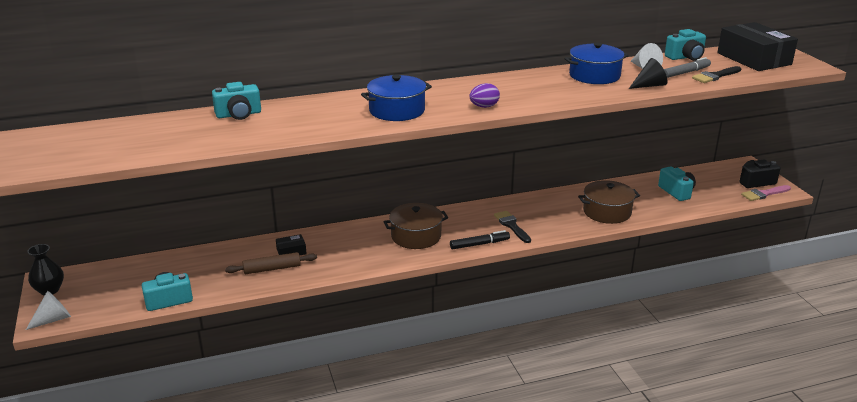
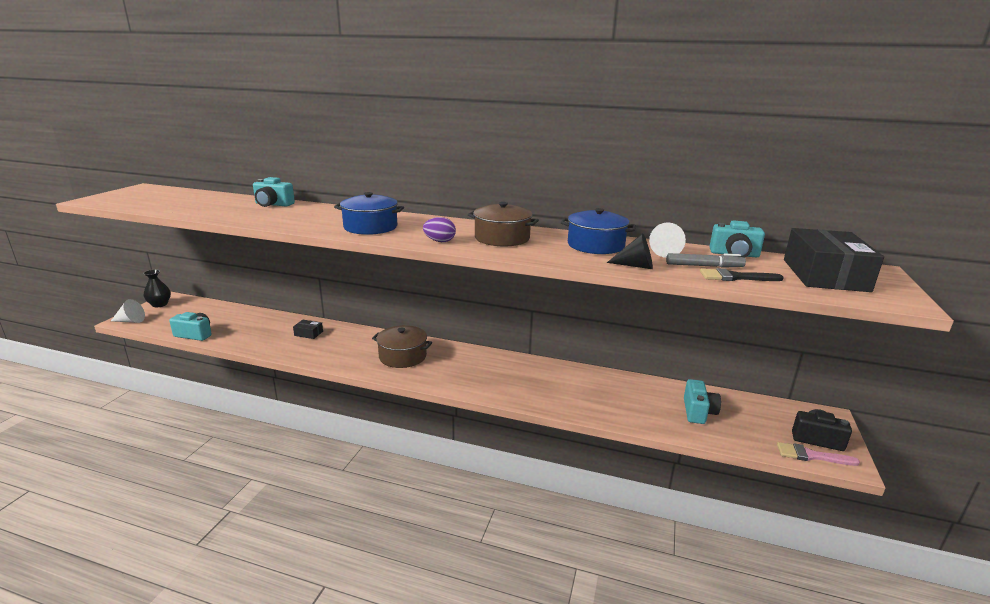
camera: 35 degrees right, 5 degrees down
(272, 269) = (278, 340): brown rolling pin -> none
(479, 244) = (438, 382): black marker -> none
(511, 226) = (488, 378): black brush -> none
(607, 212) = (593, 401): brown pot -> brown pot (502, 238)

